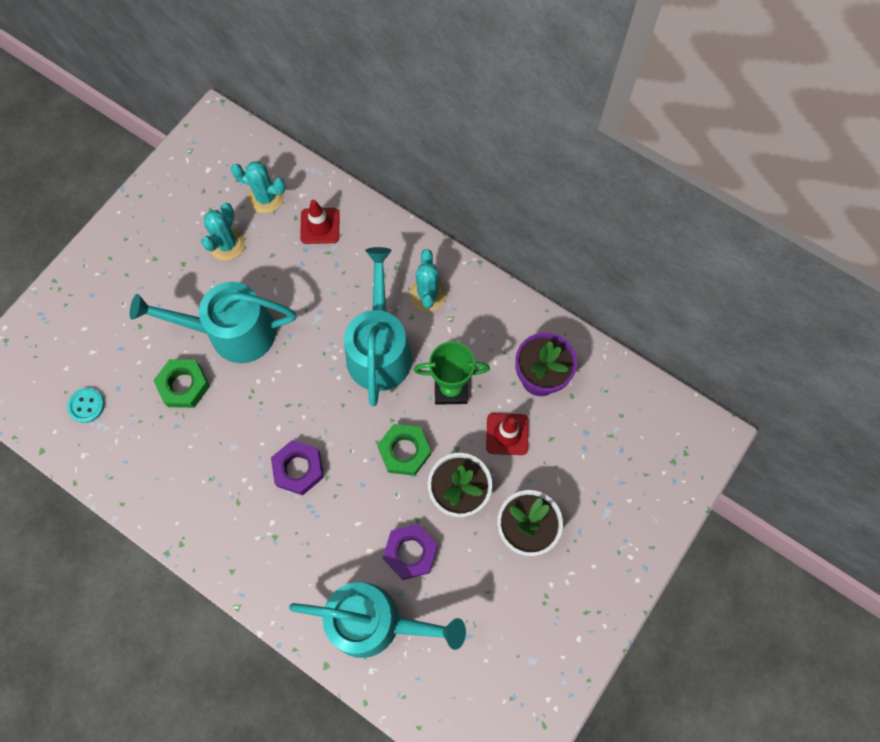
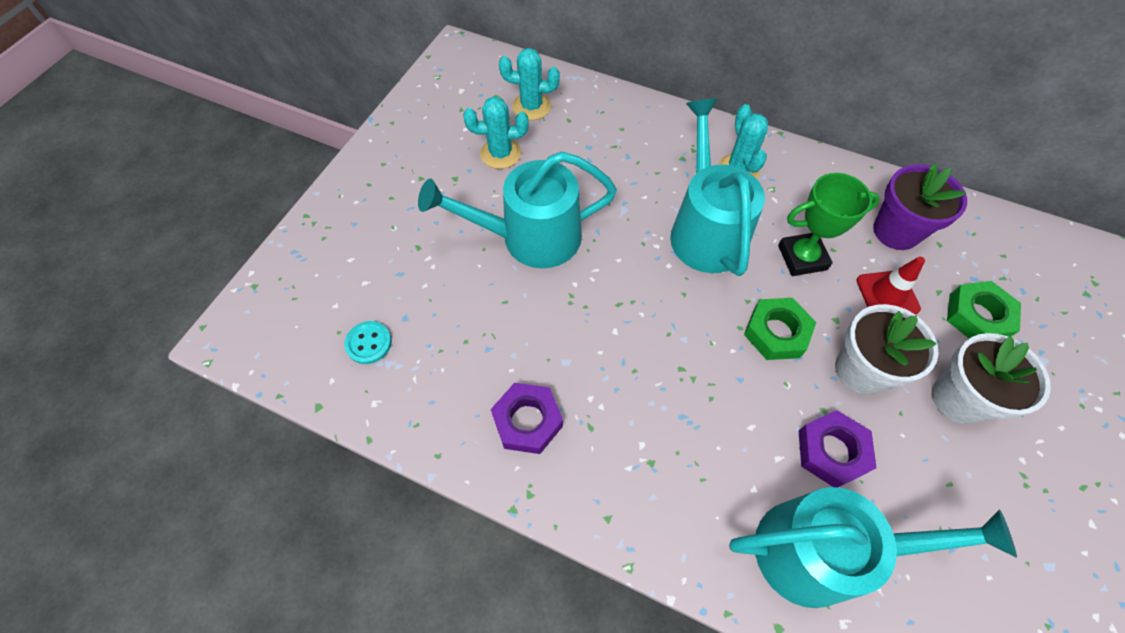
camera: 10 degrees left, 10 degrees down
(184, 385) = (486, 302): green nut -> green nut (977, 316)
(227, 244) = (500, 153): turquoise cactus -> turquoise cactus turned 75 degrees clockwise
(298, 469) = (655, 374): purple nut -> purple nut (527, 421)
(320, 226) = (598, 123): red traffic cone -> none

